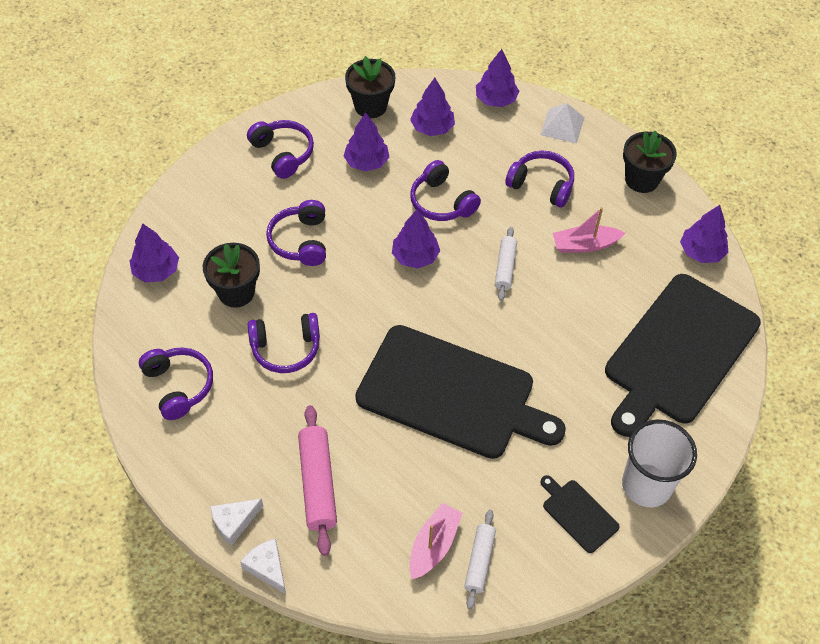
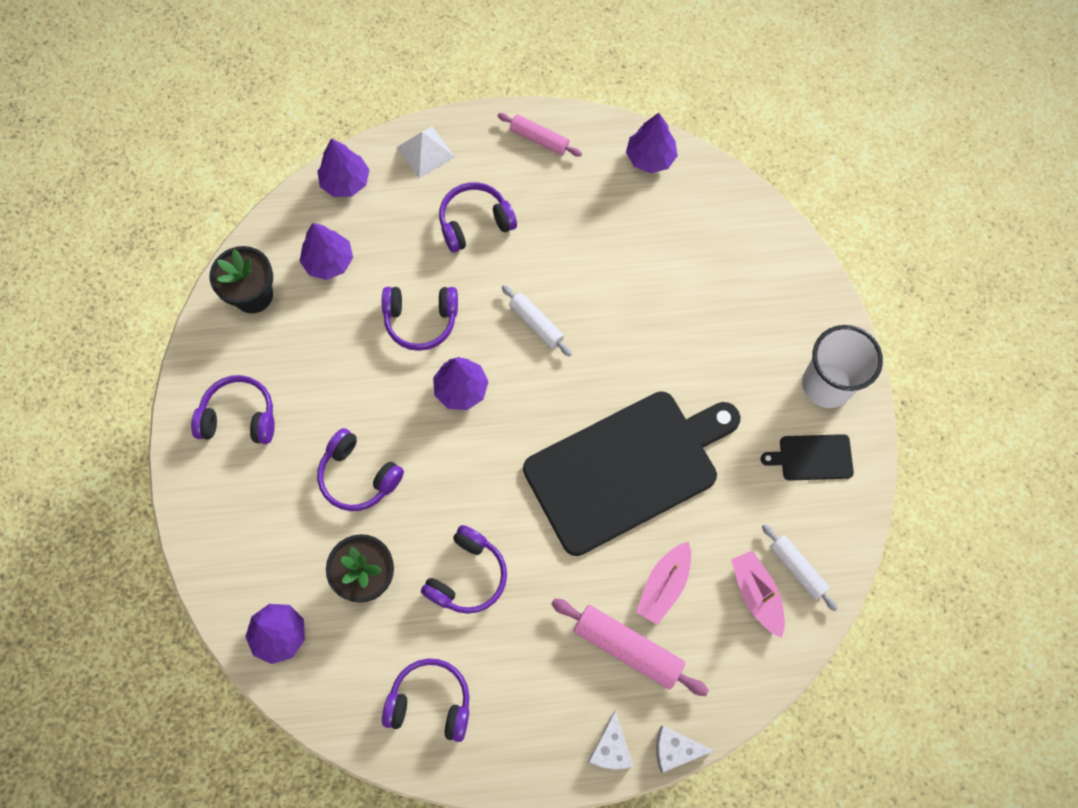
camera: 50 degrees left, 15 degrees up
(366, 162) = (317, 349): purple tree -> none
(585, 245) = (567, 241): pink boat -> pink boat (664, 585)
(641, 179) = (539, 139): black flower pot -> pink rolling pin
(678, 352) = (729, 258): black cutting board -> none

